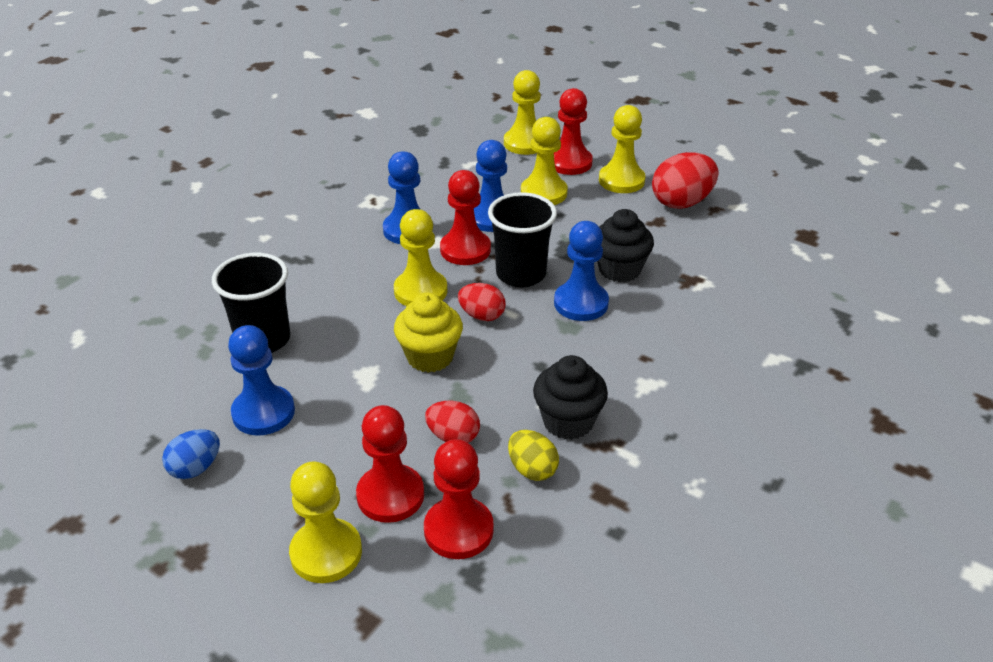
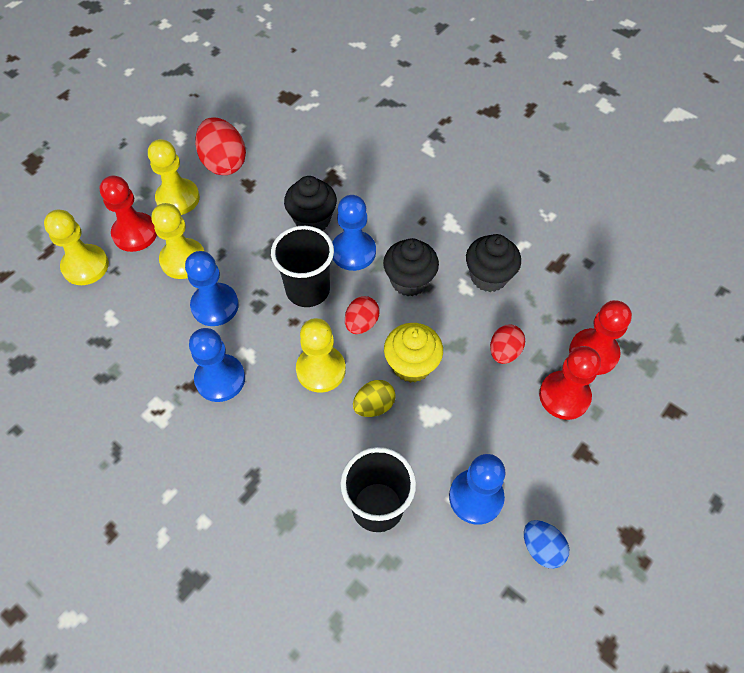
camera: 85 degrees left, 20 degrees up
(326, 553) = (620, 439): yellow pawn -> none
(465, 250) = (263, 330): red pawn -> none
(532, 469) = (535, 304): yellow egg -> yellow egg (374, 406)
(547, 350) = (409, 281): none -> black cupcake

